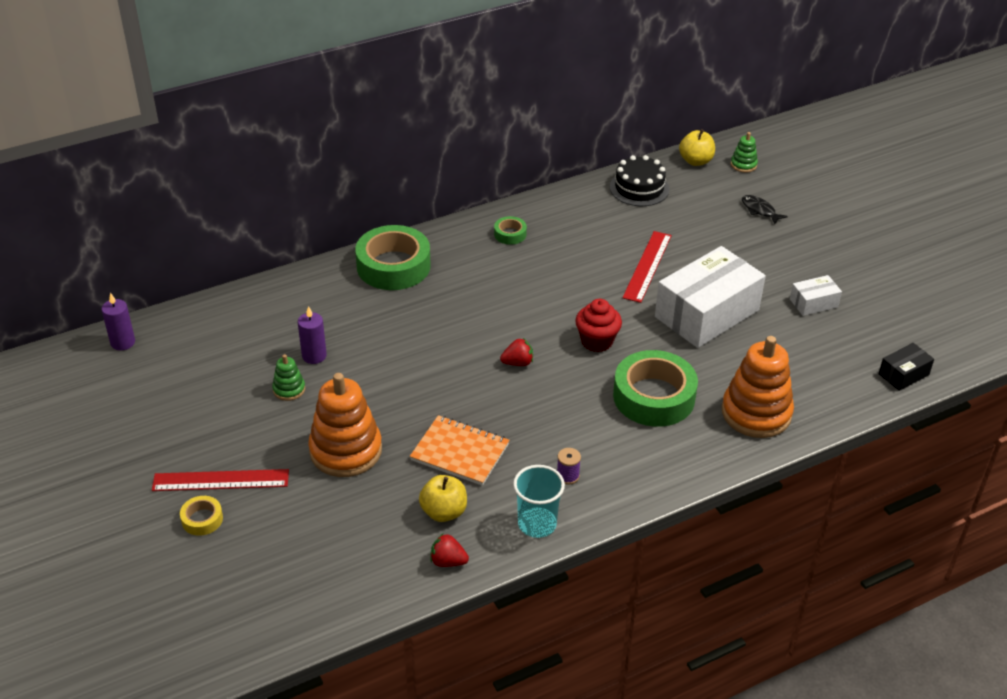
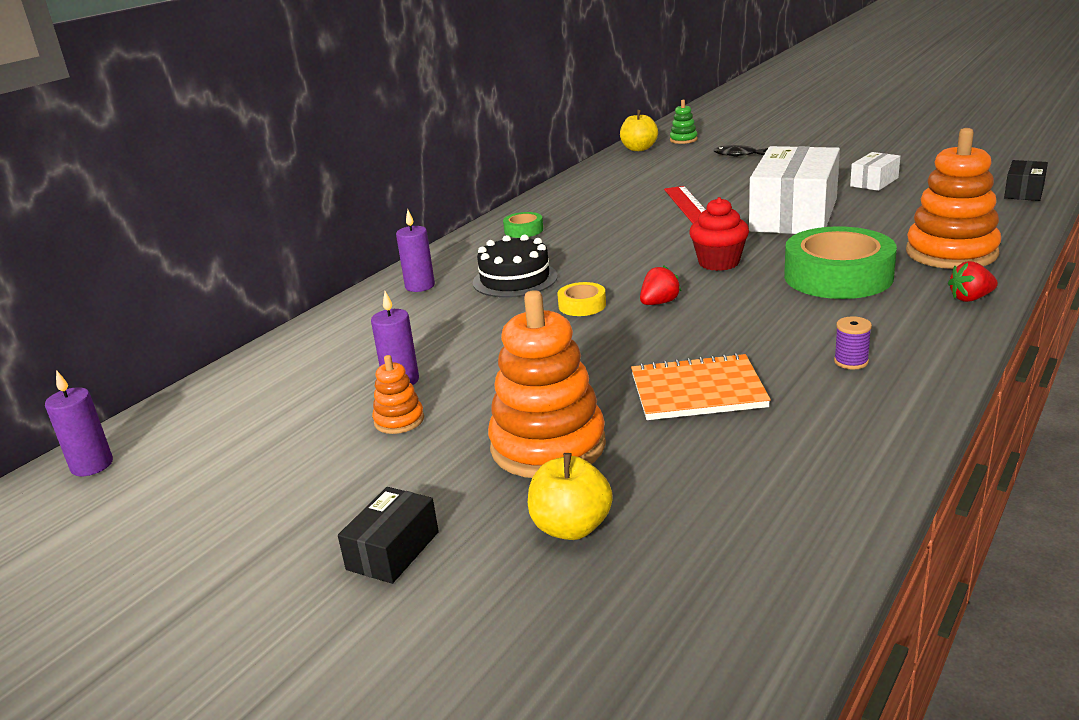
camera: 25 degrees left, 15 degrees down
(202, 519) = (408, 611): yellow tape -> yellow tape (582, 305)
(221, 480) = (393, 550): red ruler -> black box
(289, 389) = (399, 420): green stacking toy -> orange stacking toy
(393, 266) = (420, 286): green tape -> purple candle
(444, 512) = (757, 450): yellow apple -> yellow apple (571, 527)
(448, 561) = (836, 495): red strawberry -> red strawberry (970, 298)
(537, 524) = (885, 413): turquoise cup -> none
(639, 188) = (611, 173): black cake -> black cake (515, 279)

